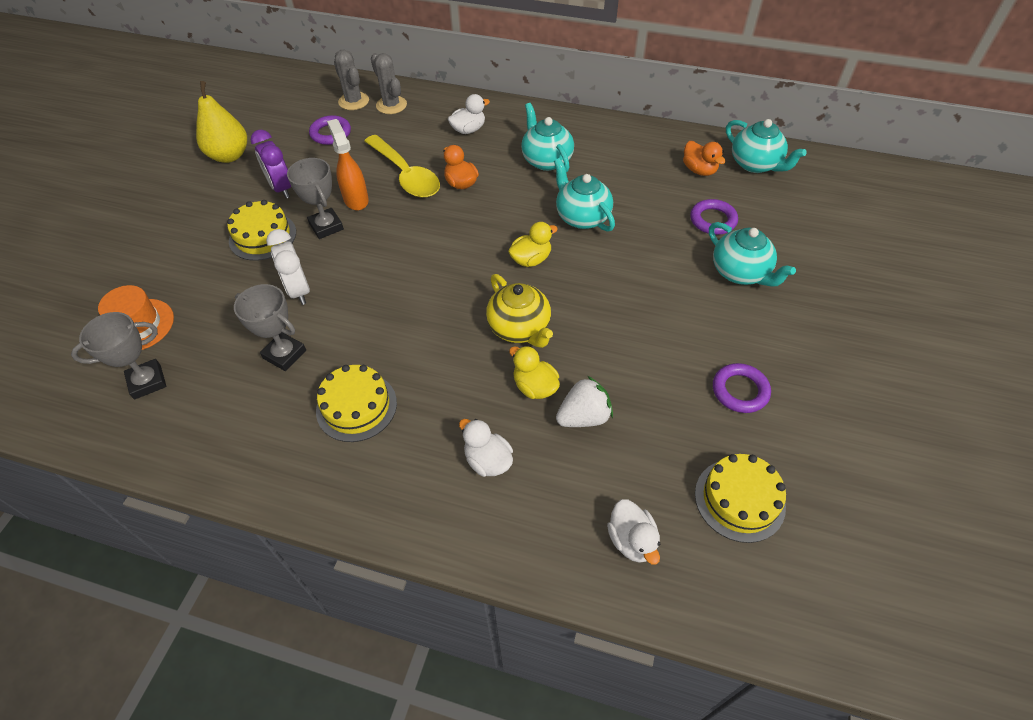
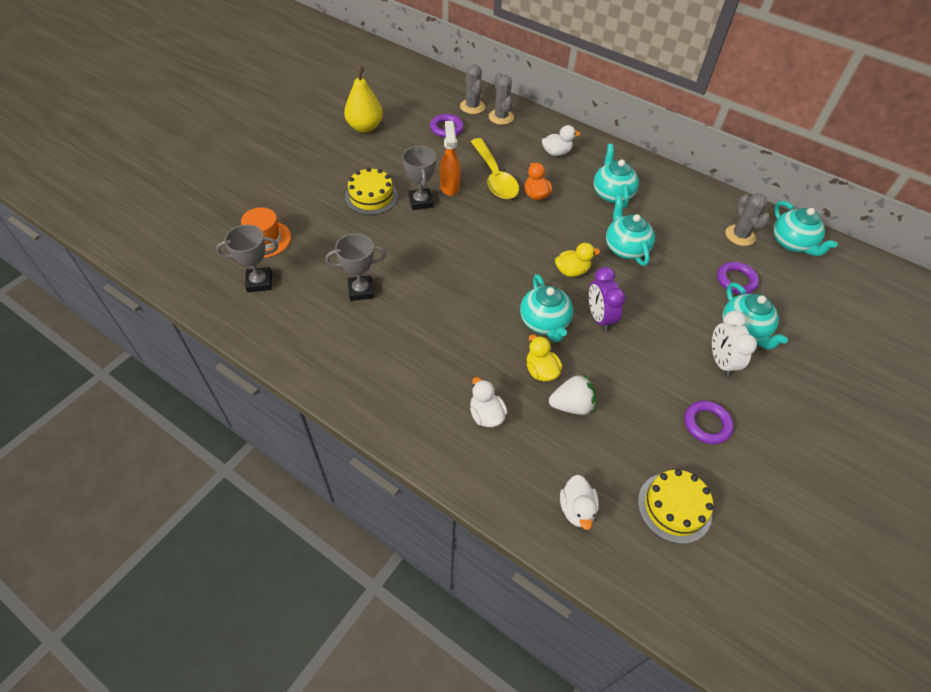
camera: 15 degrees right, 0 degrees up
(281, 188) = (396, 163): purple clock -> purple clock (599, 318)
(284, 354) = (361, 290): grey trophy -> grey trophy turned 60 degrees counterclockwise
(299, 291) = (385, 245): white clock -> white clock (721, 362)
(356, 406) = (401, 345): yellow cake -> none
(520, 328) = (544, 322): yellow teapot -> turquoise teapot
(699, 170) = (740, 235): orange duck -> grey cactus

